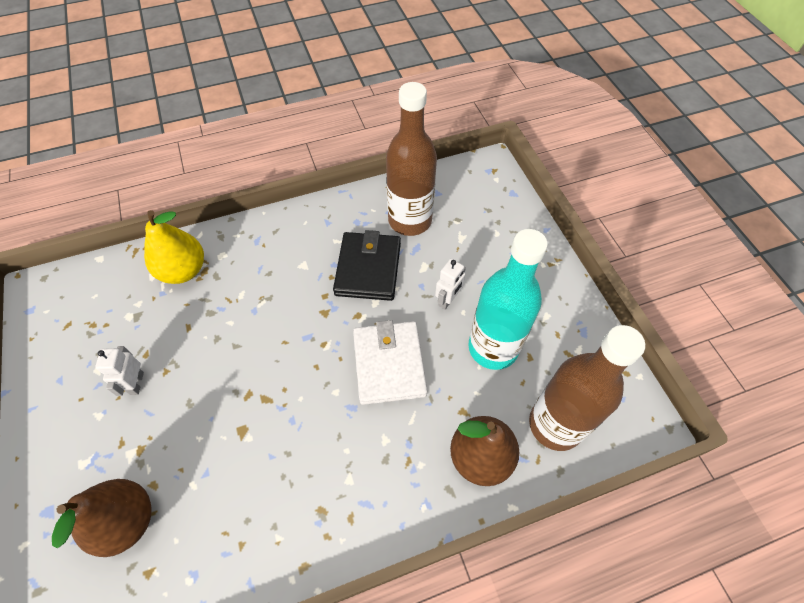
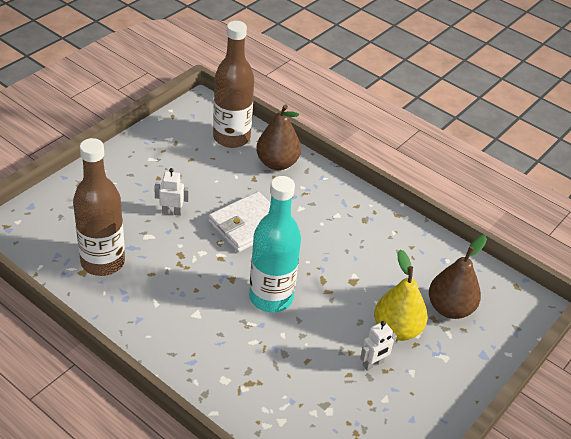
camera: 125 degrees left, 15 degrees down
(183, 270) = (260, 399): yellow pear -> yellow pear (397, 329)
(368, 268) = (172, 269): black wallet -> none
(493, 348) = (196, 177): turquoise bottle -> turquoise bottle (271, 297)

